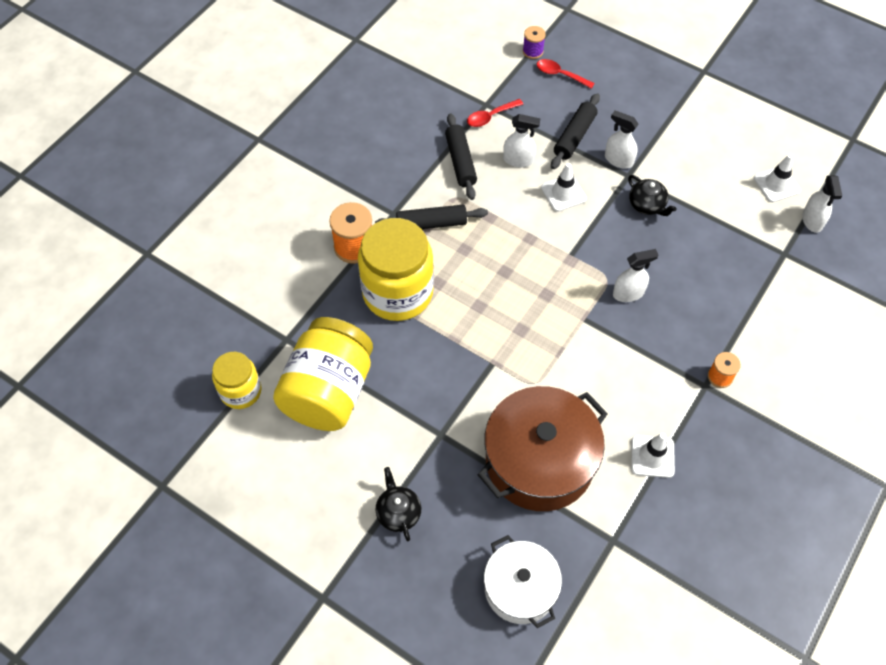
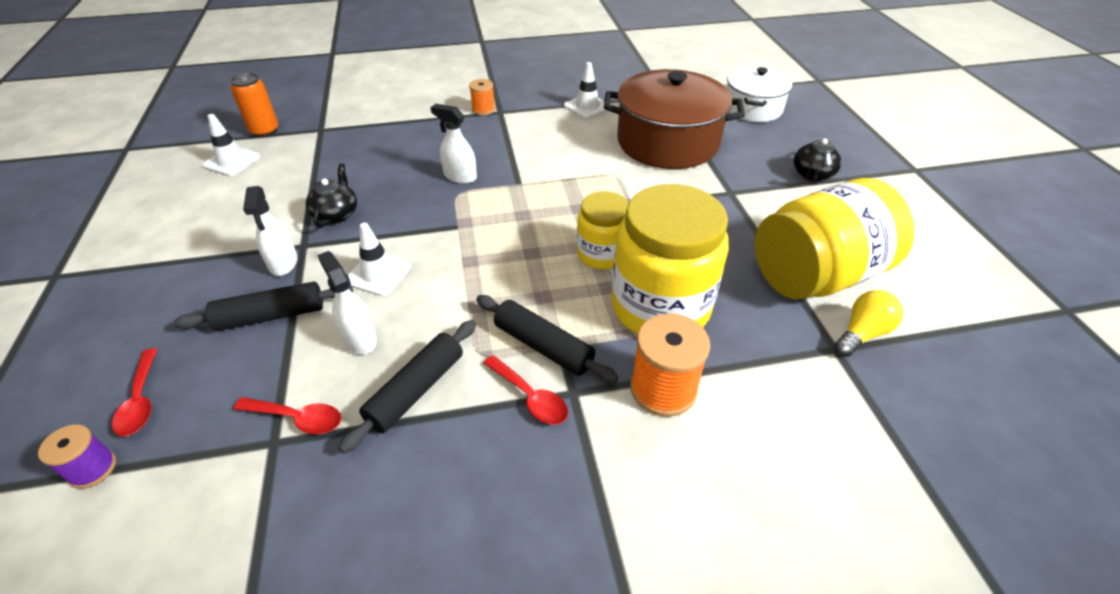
camera: 135 degrees left, 15 degrees down
(241, 391) = (927, 335): yellow jar -> yellow jar (602, 254)
(277, 362) = (862, 333): none -> yellow light bulb
(409, 197) = (530, 397): none -> red spoon
(812, 220) = (265, 131): white spray bottle -> orange can

